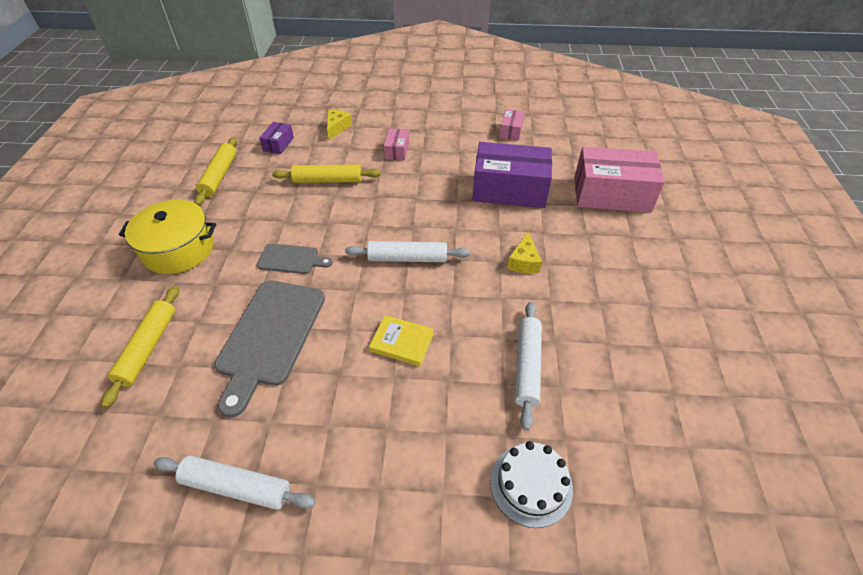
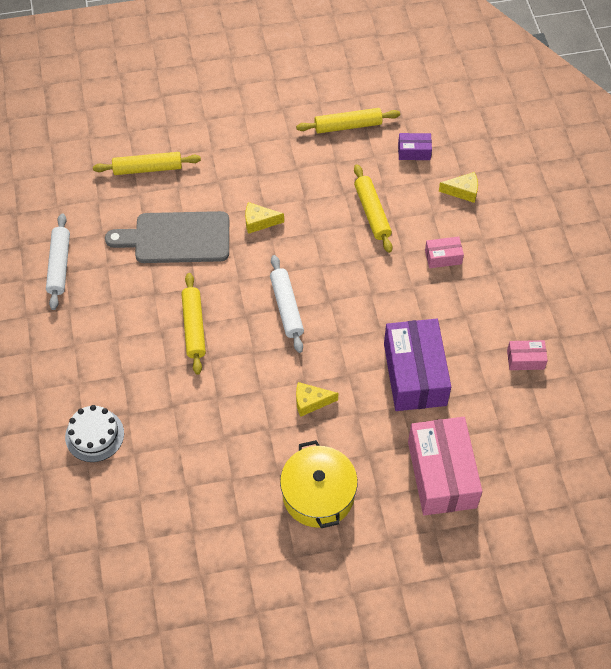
camera: 75 degrees right, 10 degrees up
(178, 249) = (246, 140): yellow pot -> yellow pot (318, 494)
(291, 259) = (259, 222): grey cutting board -> yellow cheese
(402, 342) = (193, 327): yellow book -> yellow rolling pin
(526, 366) = (192, 420): white rolling pin -> none

